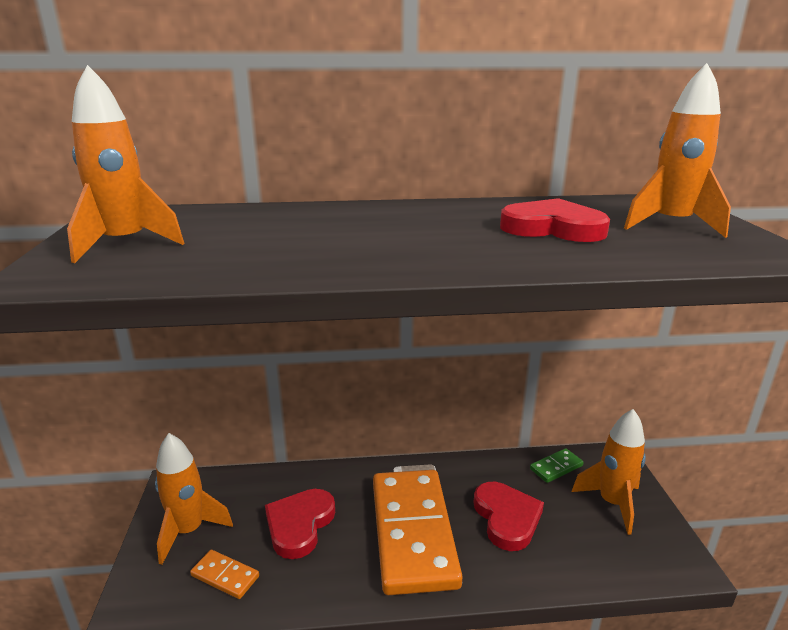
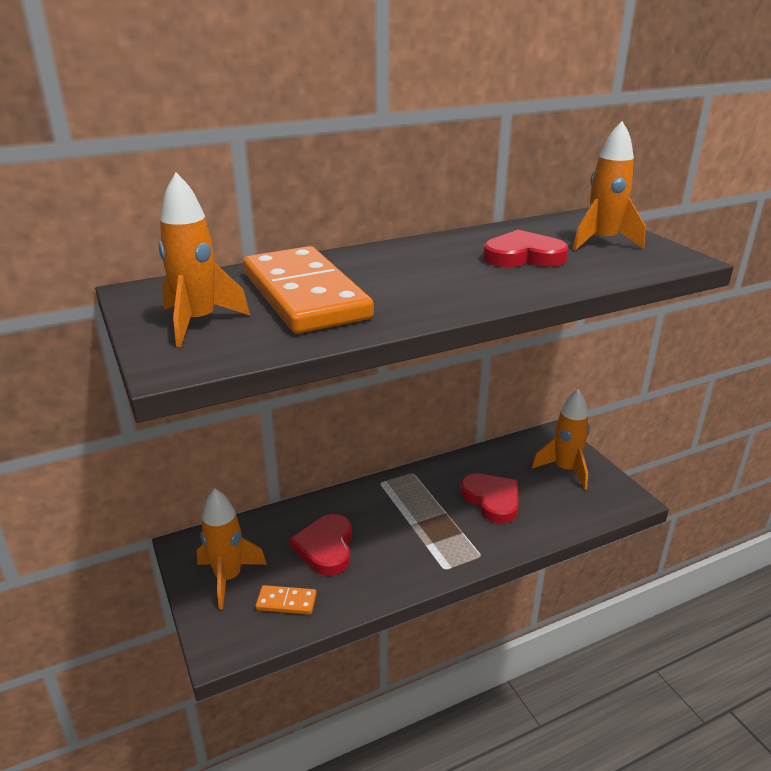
camera: 20 degrees left, 5 degrees up
(412, 532) = (424, 529): orange domino -> orange domino (304, 295)
(556, 467) = (512, 452): green domino -> none

